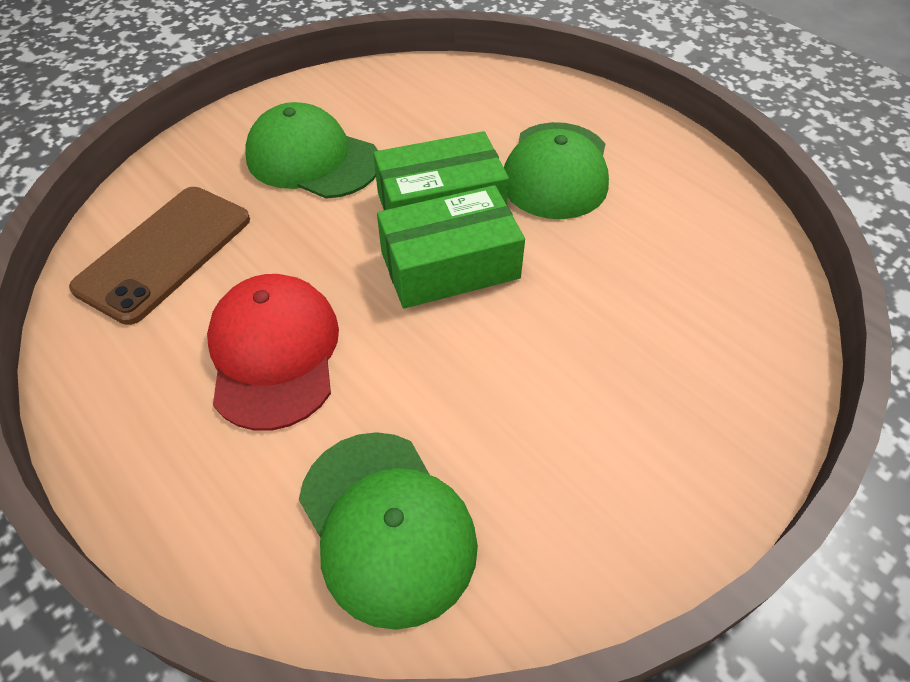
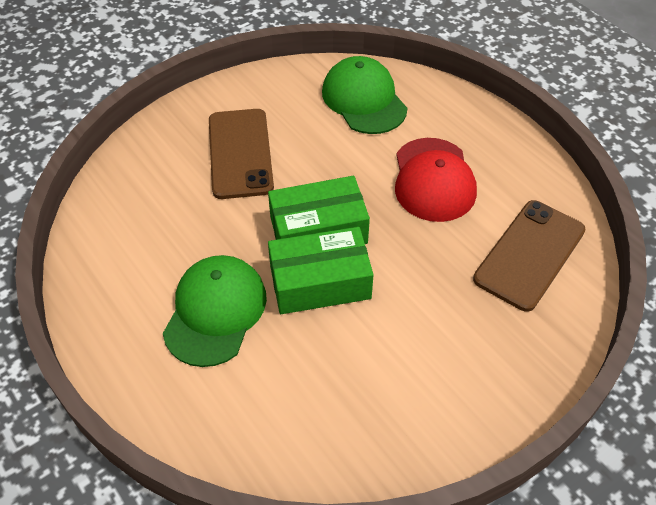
camera: 175 degrees left, 0 degrees up
(312, 159) = (431, 341): green cap -> none
(597, 379) = (240, 153): none -> brown phone

